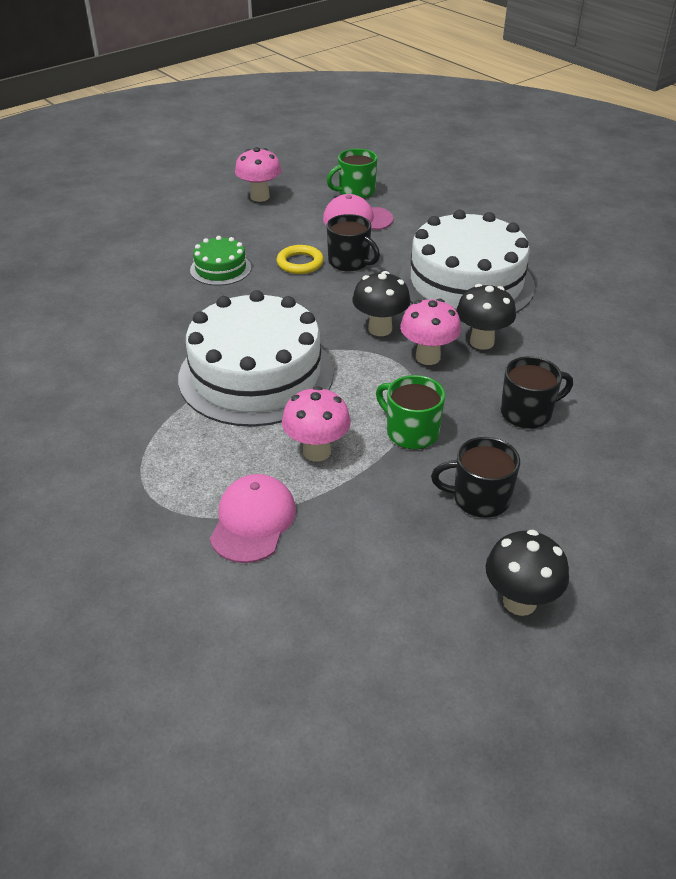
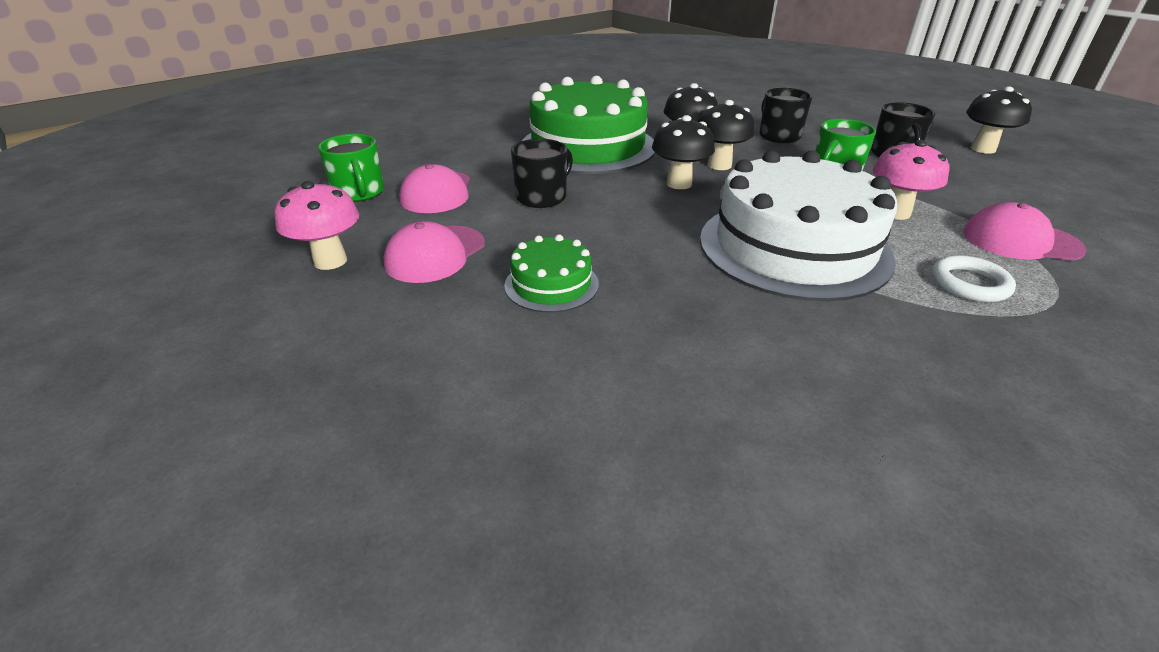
camera: 90 degrees left, 5 degrees down
(186, 456) = (969, 284): none -> white ring
(264, 227) = (435, 254): none -> pink cap
(300, 263) = (541, 226): yellow ring -> none
(428, 357) = (719, 165): pink mushroom -> black mushroom
(466, 283) = (588, 146): white cake -> green cake

